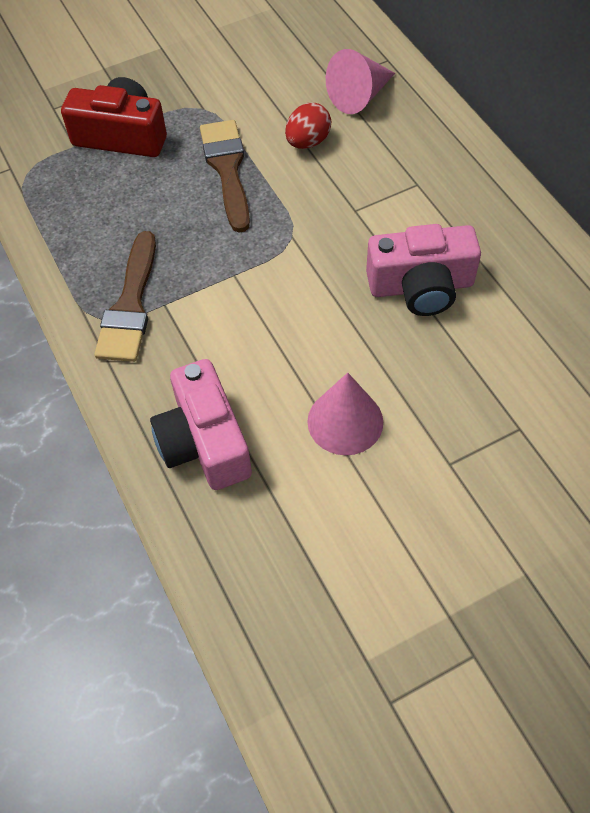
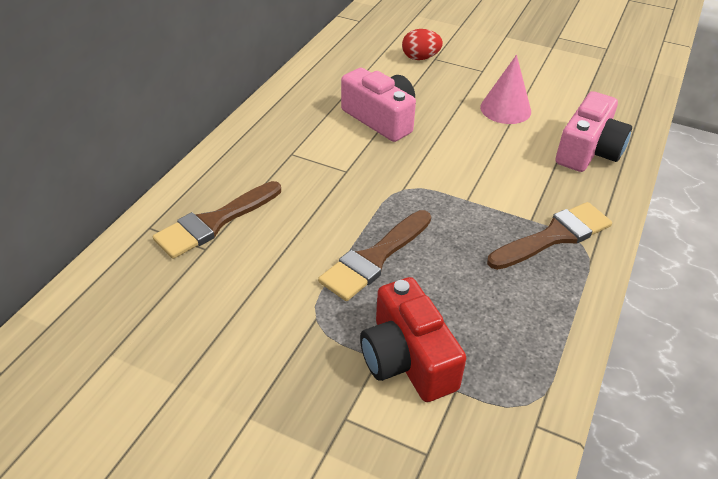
camera: 130 degrees left, 15 degrees down
(308, 142) = (298, 227): red egg -> red egg (420, 58)
(360, 96) = (214, 222): pink cone -> brown brush

